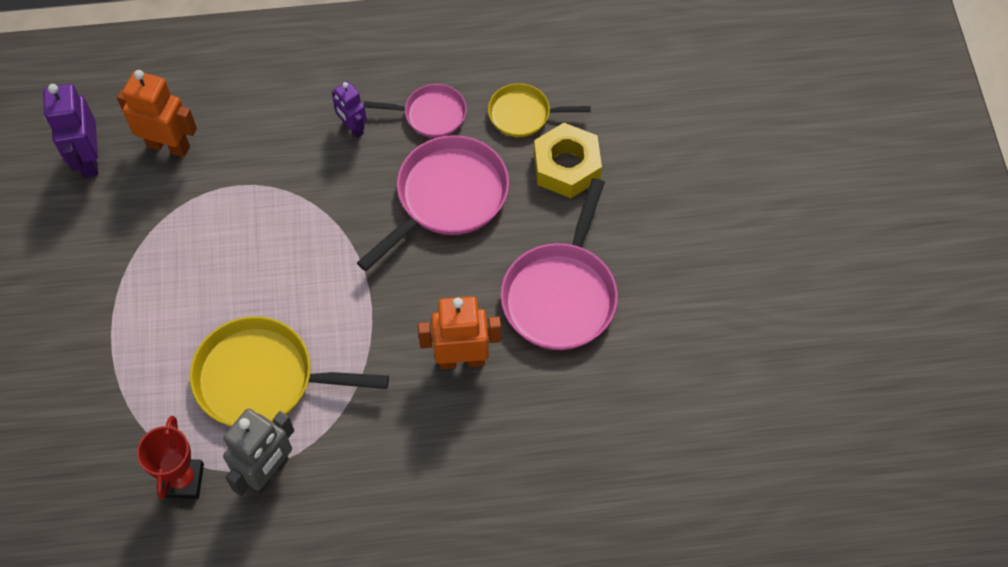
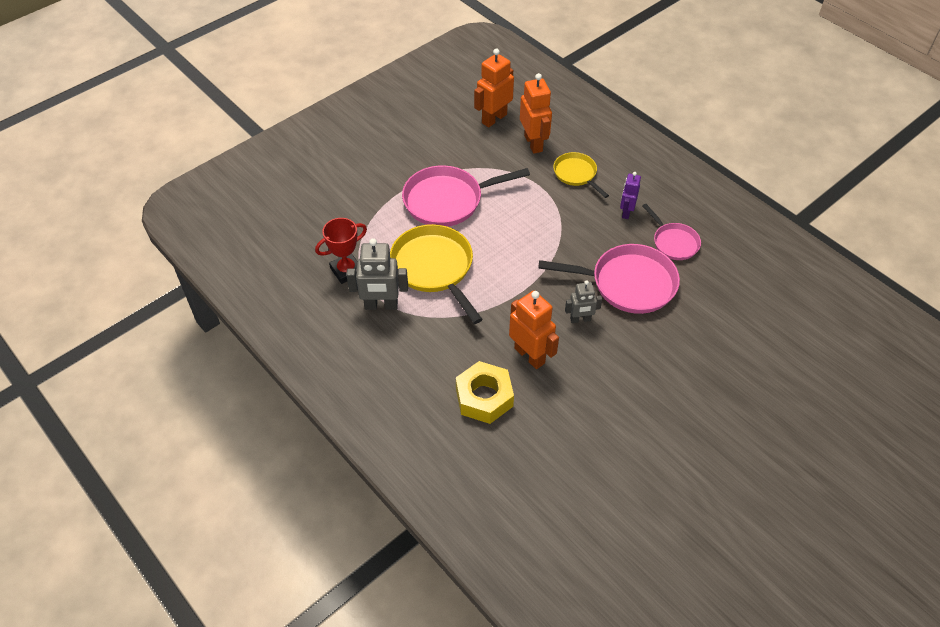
camera: 55 degrees right, 10 degrees down
(89, 159) = (494, 118): purple robot -> orange robot
(455, 277) = (580, 319): none -> grey robot
(523, 114) = (723, 287): yellow pan -> yellow pan (576, 174)
(561, 295) = (621, 381): pink pan -> pink pan (447, 200)
(566, 167) = (711, 331): yellow nut -> yellow nut (484, 397)

